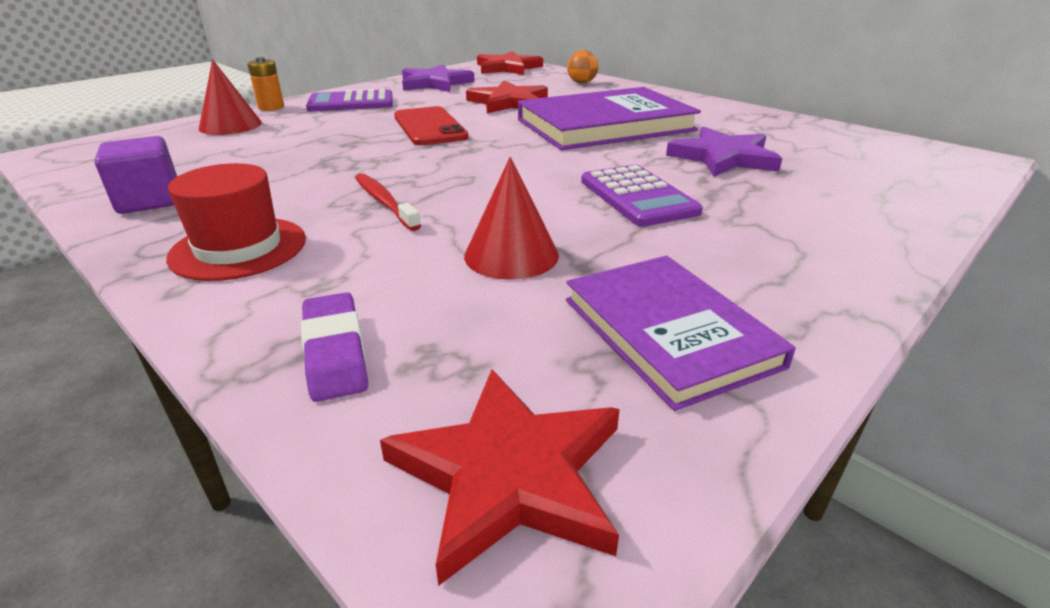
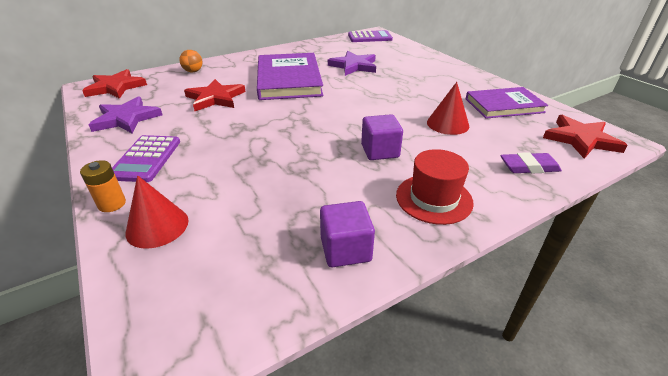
camera: 75 degrees left, 5 degrees up
(384, 202) = (380, 151): red toothbrush -> purple cube
(429, 127) = (249, 129): red phone -> none
(638, 196) = (393, 90): purple calculator -> purple calculator (369, 37)

